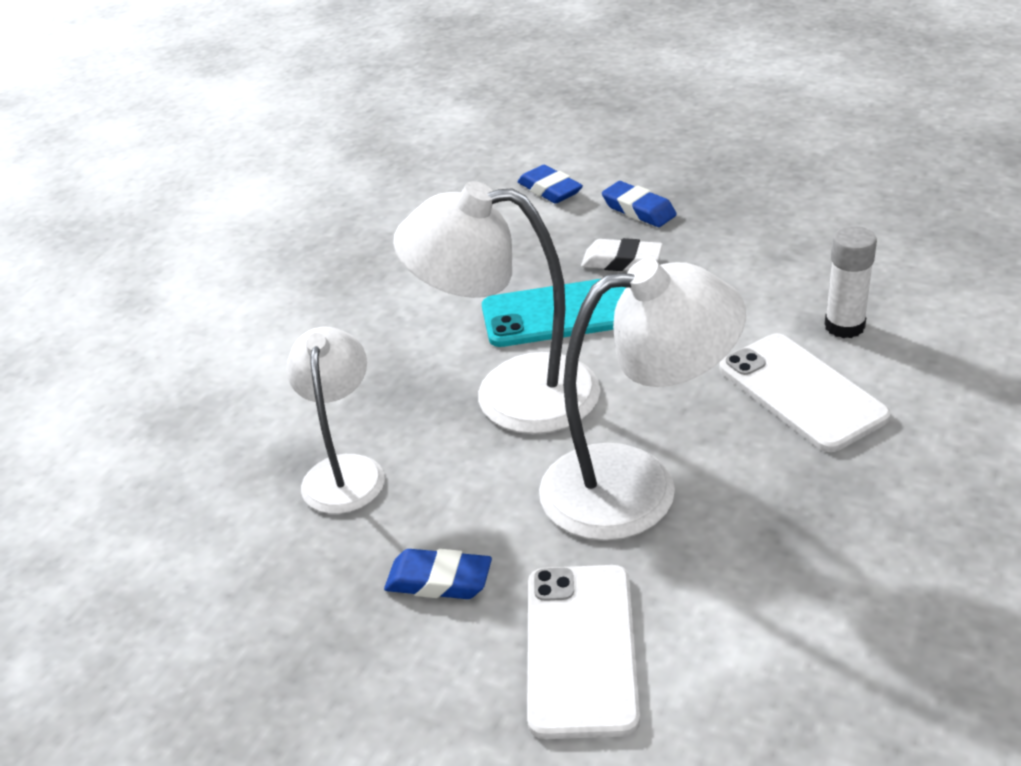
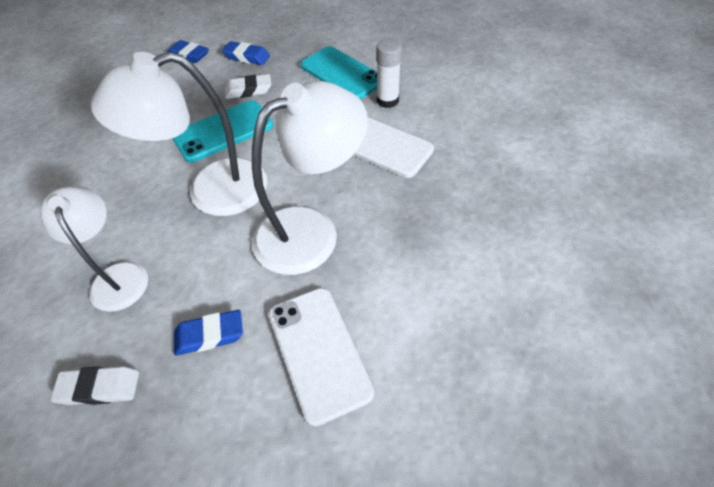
camera: 25 degrees left, 15 degrees up
(278, 599) = (99, 388): none -> white eraser
(785, 267) = (342, 73): none -> turquoise phone

